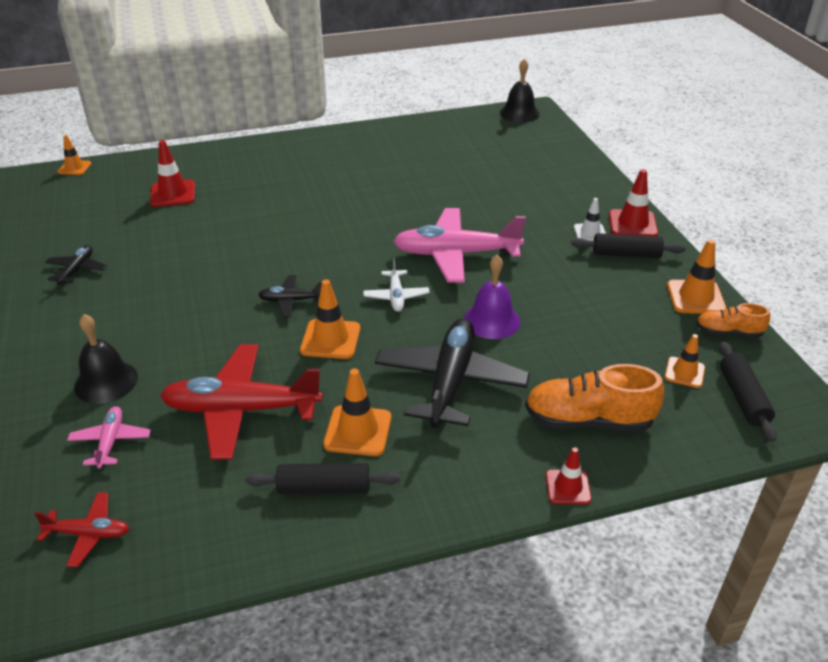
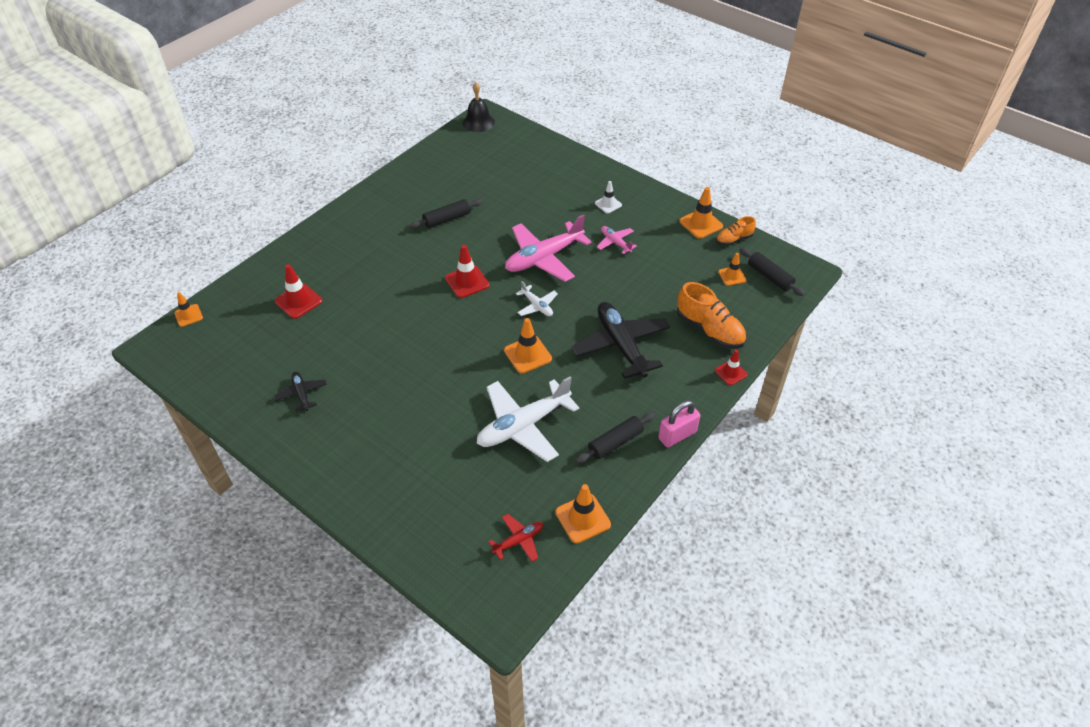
camera: 35 degrees left, 10 degrees up
(106, 381) = (420, 455): black bell -> none
(110, 442) = (469, 487): pink plane -> pink plane (615, 243)
(241, 410) = (523, 426): red plane -> white plane
(291, 300) = (476, 341): black plane -> none
(358, 431) = (600, 401): orange traffic cone -> orange traffic cone (583, 518)
(412, 525) = (677, 435): none -> pink padlock
(492, 320) = (607, 294): purple bell -> none
(588, 420) = (709, 330): orange shoe -> orange shoe turned 105 degrees counterclockwise
(626, 254) = (641, 211): black rolling pin -> black rolling pin (447, 219)
(632, 224) = (627, 186): red traffic cone -> red traffic cone (467, 282)

